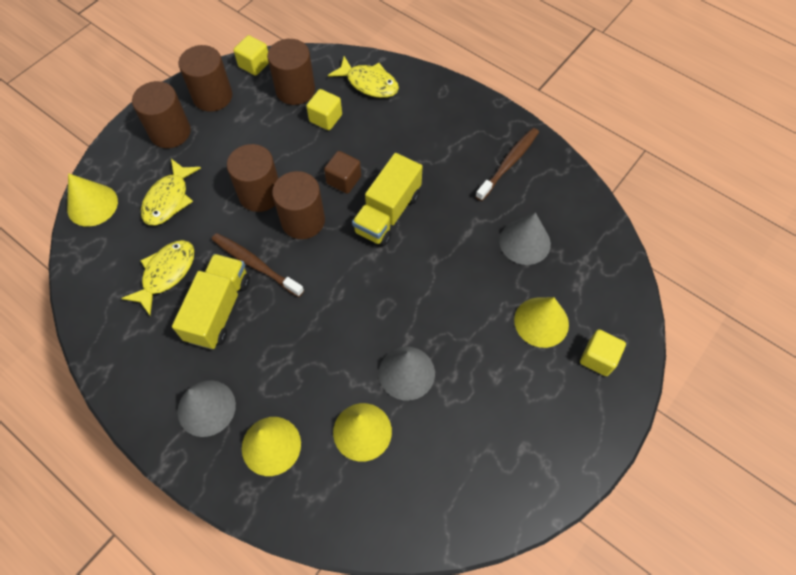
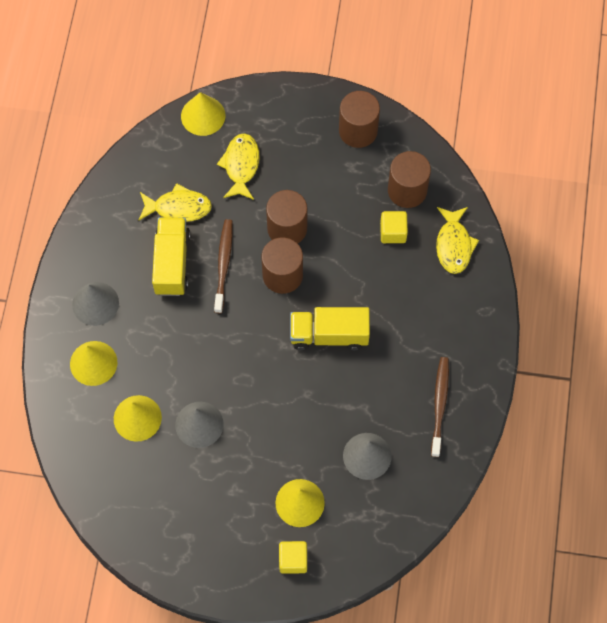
camera: 60 degrees right, 5 degrees up
(169, 199) = (241, 165): yellow fish -> yellow fish turned 105 degrees clockwise
(170, 132) = (302, 123): brown cylinder -> none
(219, 309) = (172, 263): yellow truck -> yellow truck turned 75 degrees counterclockwise
(254, 64) = (413, 140): yellow cube -> none
(344, 180) = (339, 283): brown cube -> none
(508, 164) = (439, 405): brown toothbrush -> brown toothbrush turned 90 degrees counterclockwise

